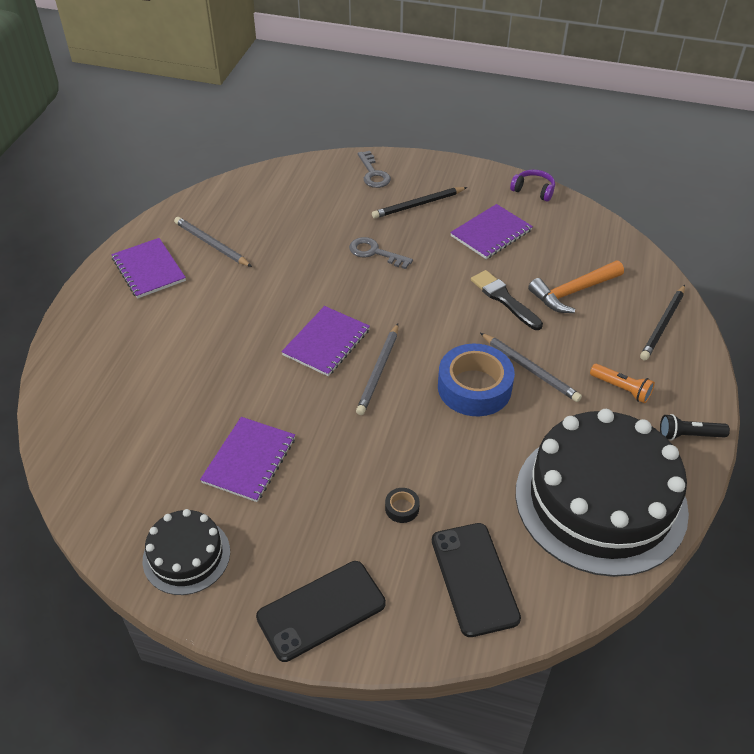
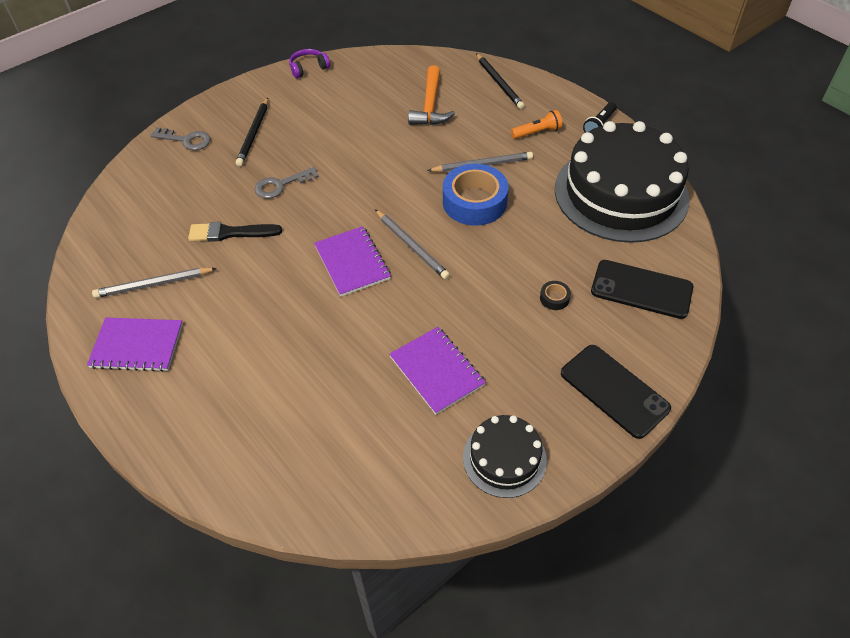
camera: 55 degrees left, 5 degrees up
(321, 610) = (614, 390): black phone -> black phone turned 45 degrees counterclockwise
(491, 233) = (329, 113): purple notebook -> none
(504, 299) = (403, 142): black brush -> black brush (230, 233)

